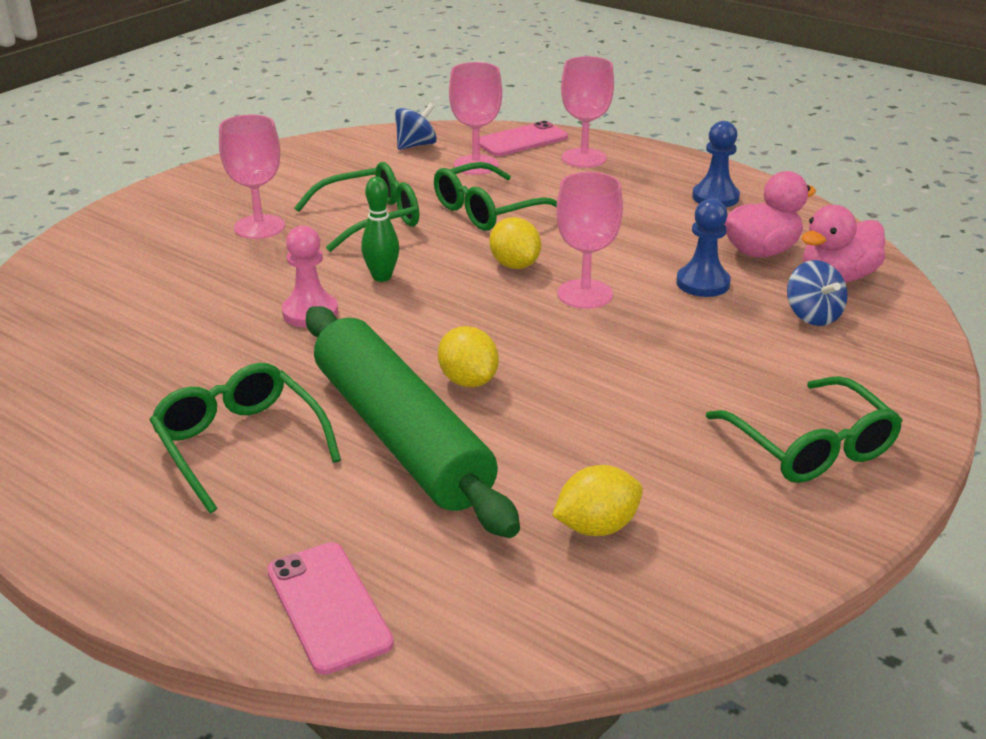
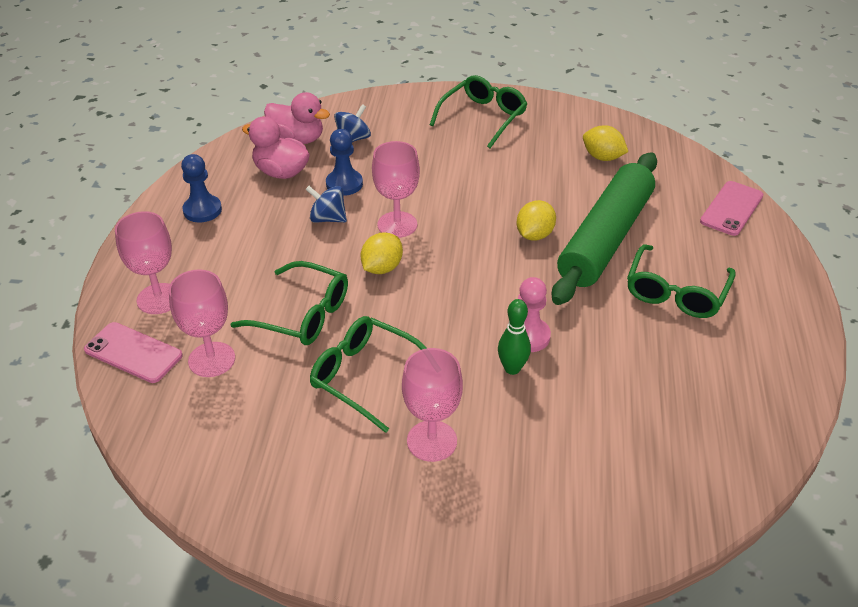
camera: 120 degrees left, 10 degrees up
(382, 277) = (451, 324): green bowling pin -> green bowling pin (512, 368)
(416, 145) = (185, 423): blue spinning top -> blue spinning top (328, 218)

